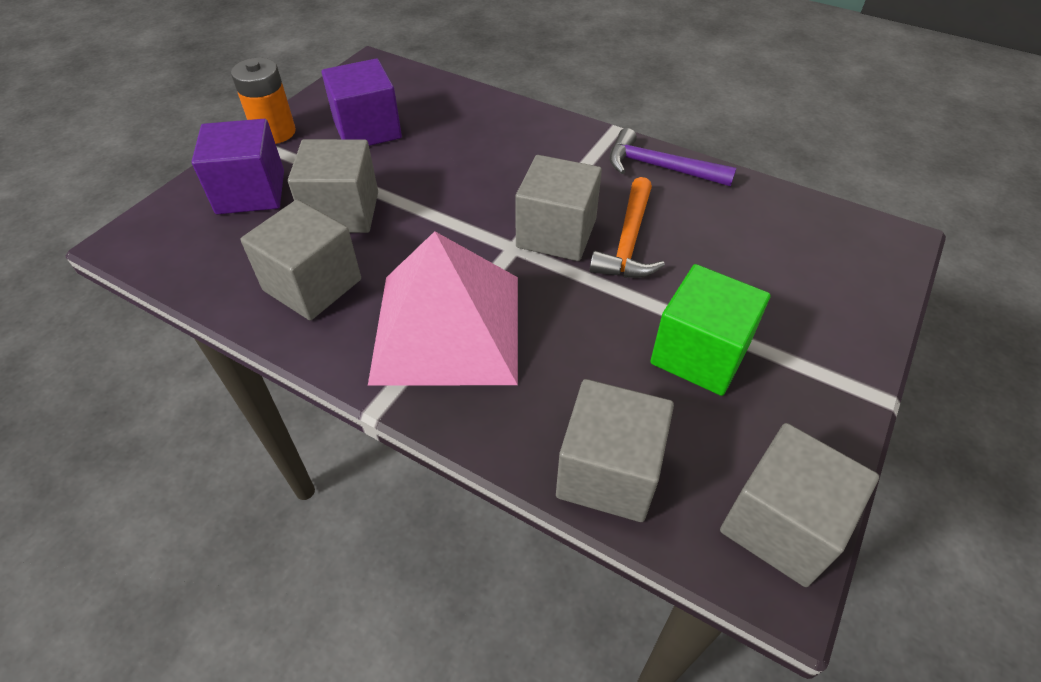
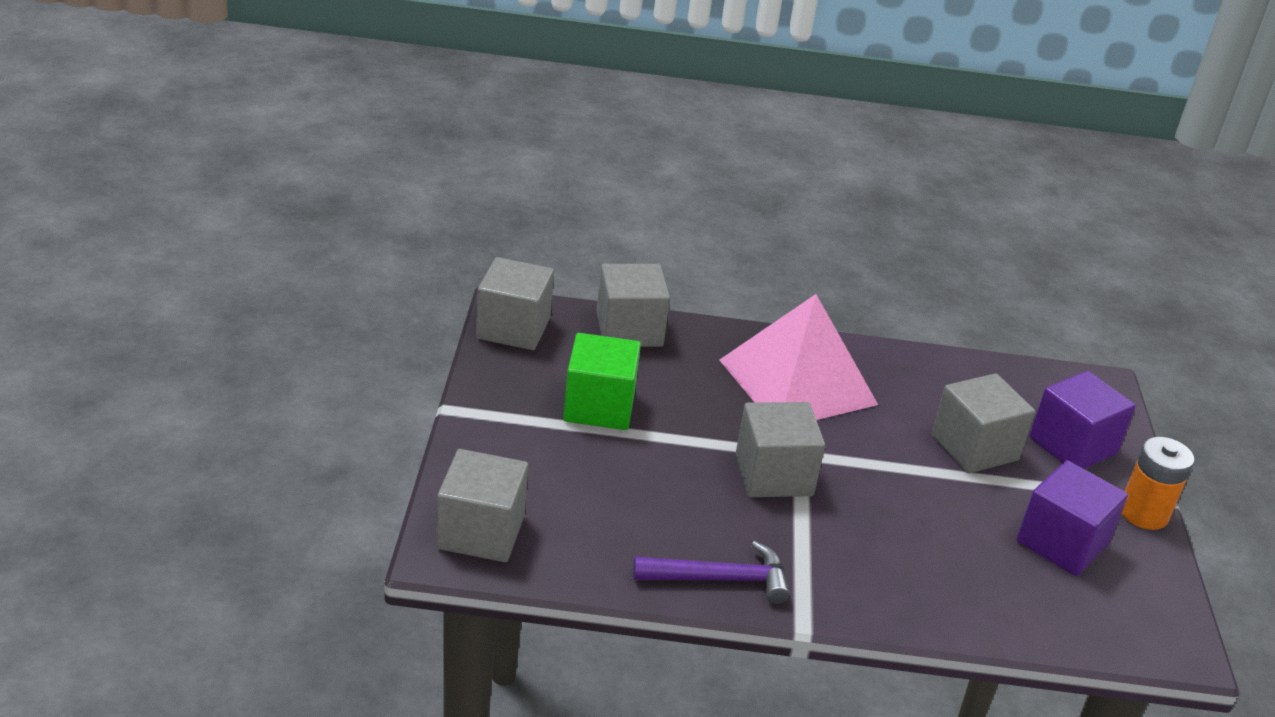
camera: 150 degrees right, 15 degrees down
(312, 285) = (925, 386): grey cube -> grey cube (481, 532)
(628, 241) = (704, 483): orange hammer -> none

